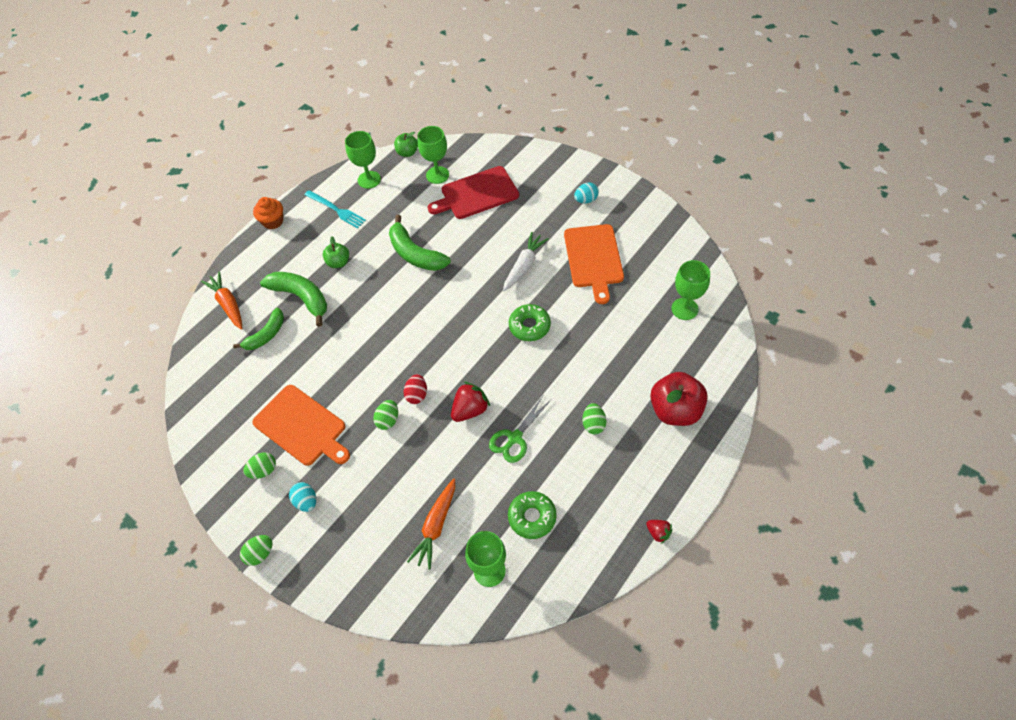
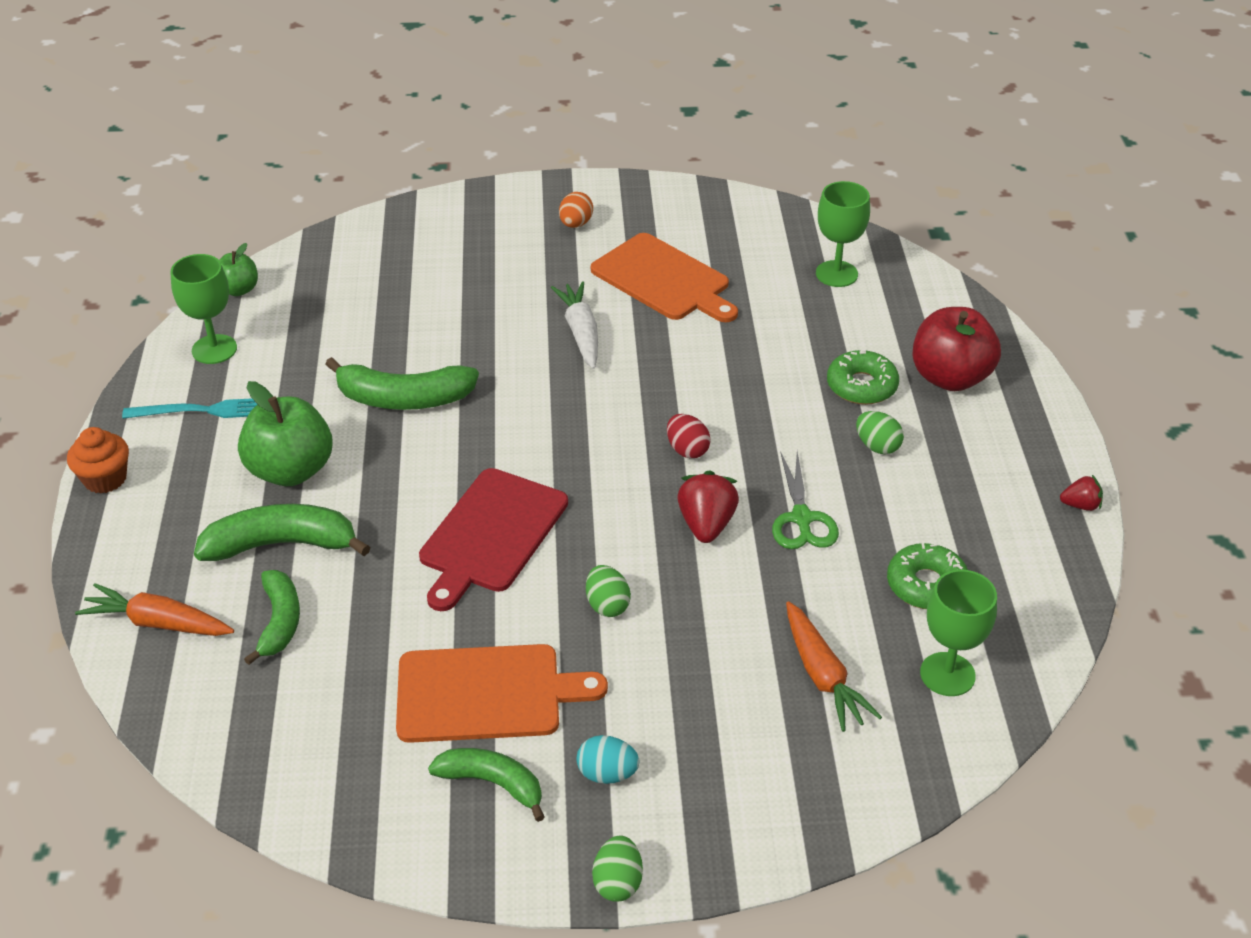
camera: 45 degrees left, 15 degrees down
(263, 470) = (492, 783): green egg -> green banana
(338, 262) = (291, 470): green apple -> green apple, size x1.82
(417, 395) = (612, 552): red egg -> red egg (687, 450)
(437, 175) = (322, 294): green goblet -> none
(477, 194) = (411, 287): red cutting board -> red cutting board (491, 534)
(529, 326) = (670, 392): green donut -> green donut (861, 386)
(586, 200) = (576, 224): turquoise egg -> orange egg

